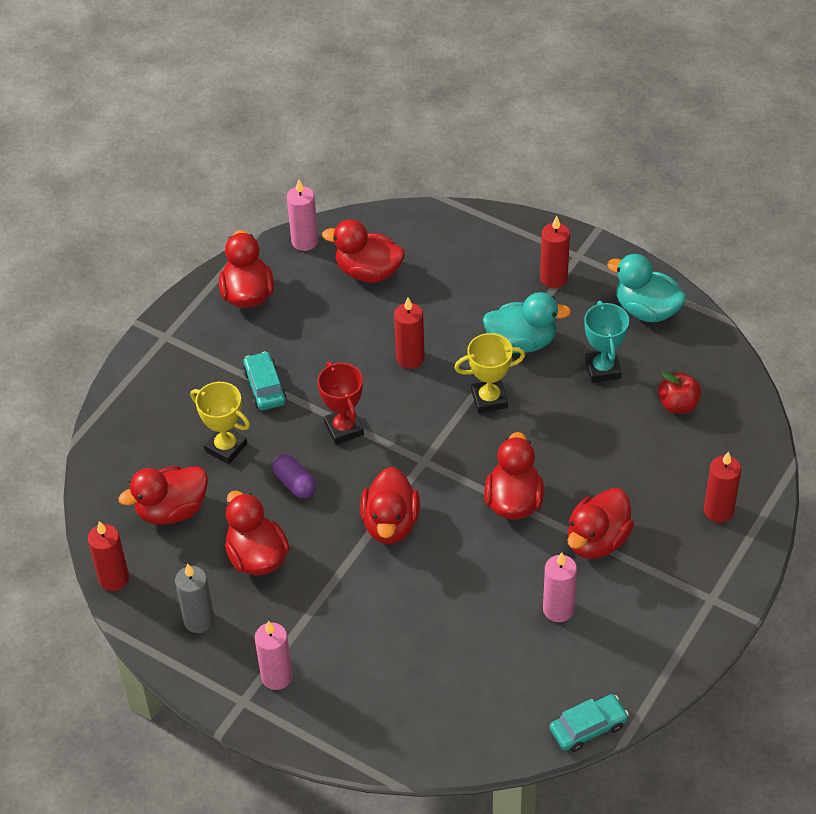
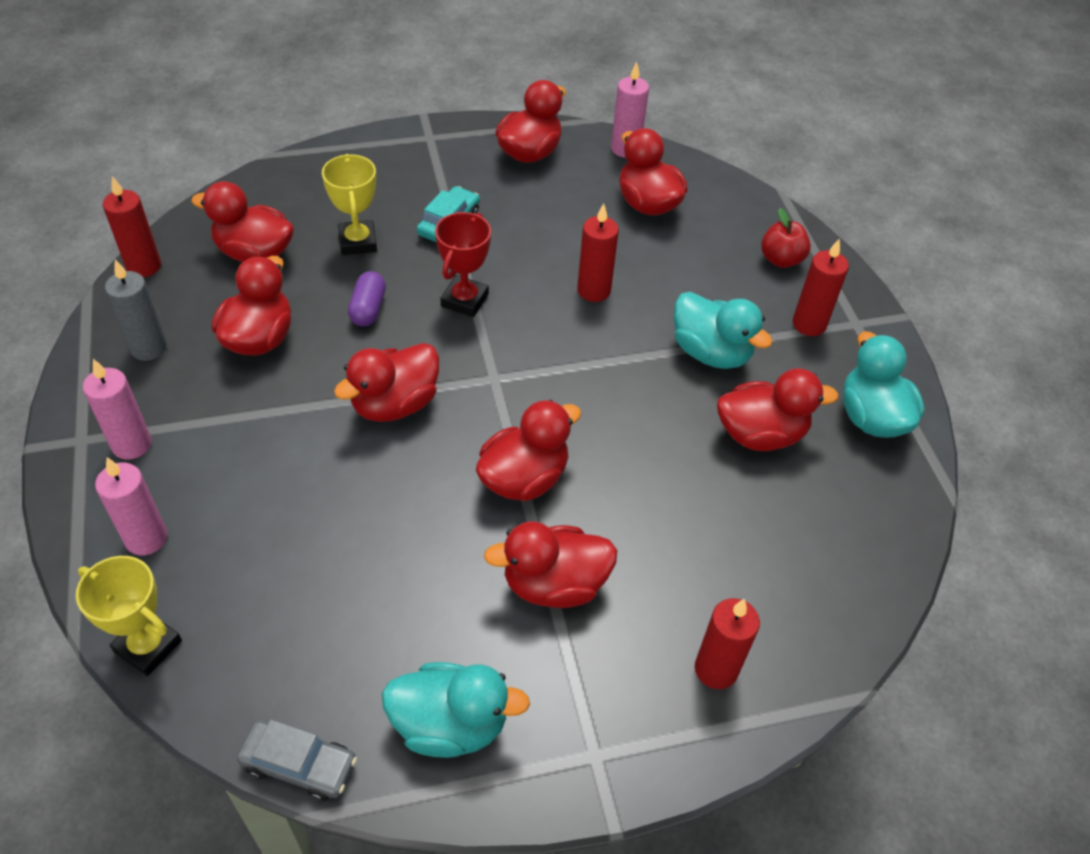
camera: 40 degrees right, 0 degrees up
(489, 399) = (618, 375): yellow trophy -> yellow trophy (148, 646)
(558, 609) = (431, 615): pink candle -> pink candle (146, 538)
(588, 728) = (299, 764): turquoise car -> grey car
(603, 369) = (760, 434): turquoise trophy -> red duck
(632, 647) = (450, 724): none -> turquoise duck
(678, 405) = (799, 527): red apple -> red apple (781, 259)

